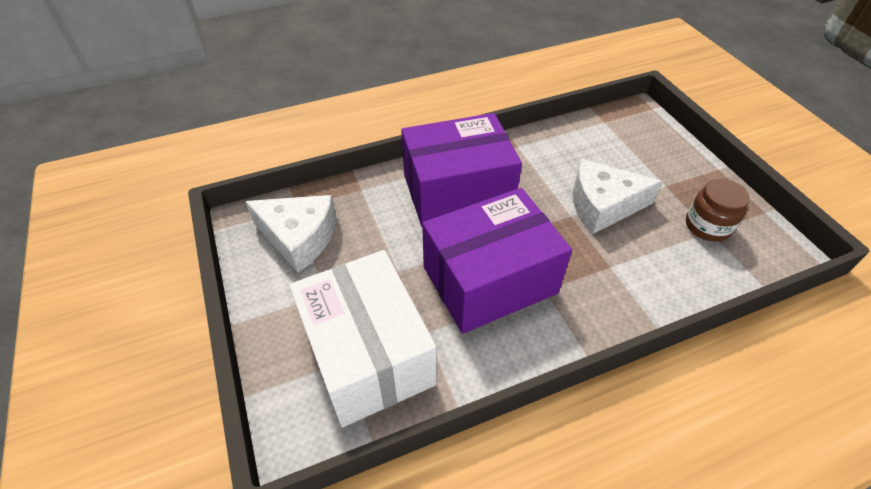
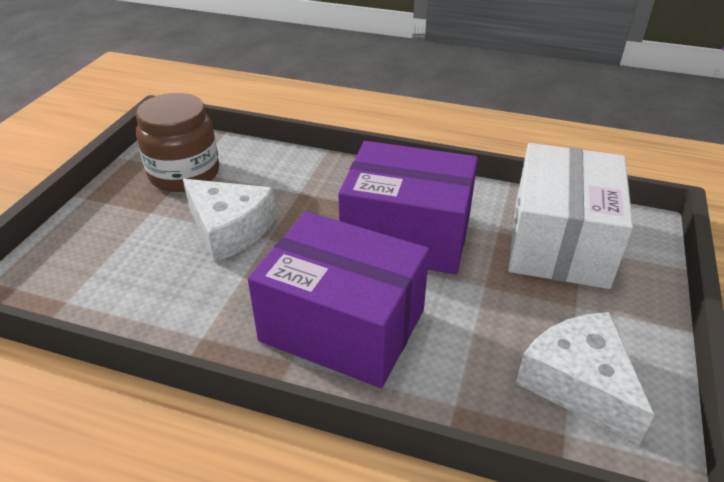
camera: 140 degrees left, 10 degrees down
(707, 226) = (184, 174): brown jar -> brown jar, size x1.53

